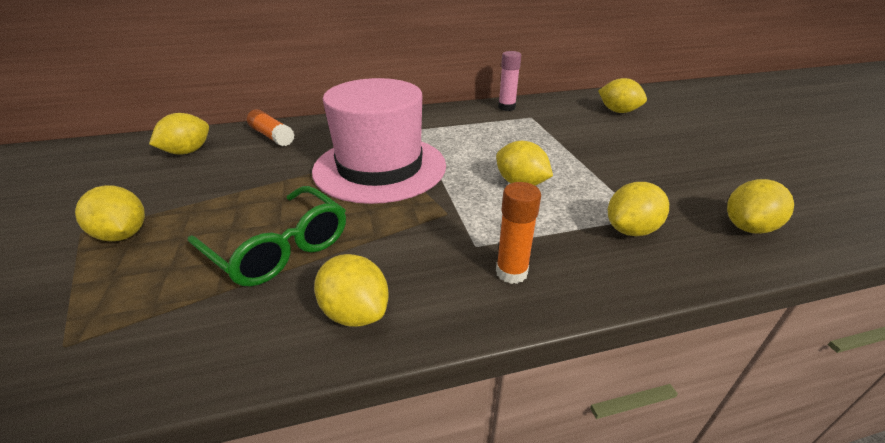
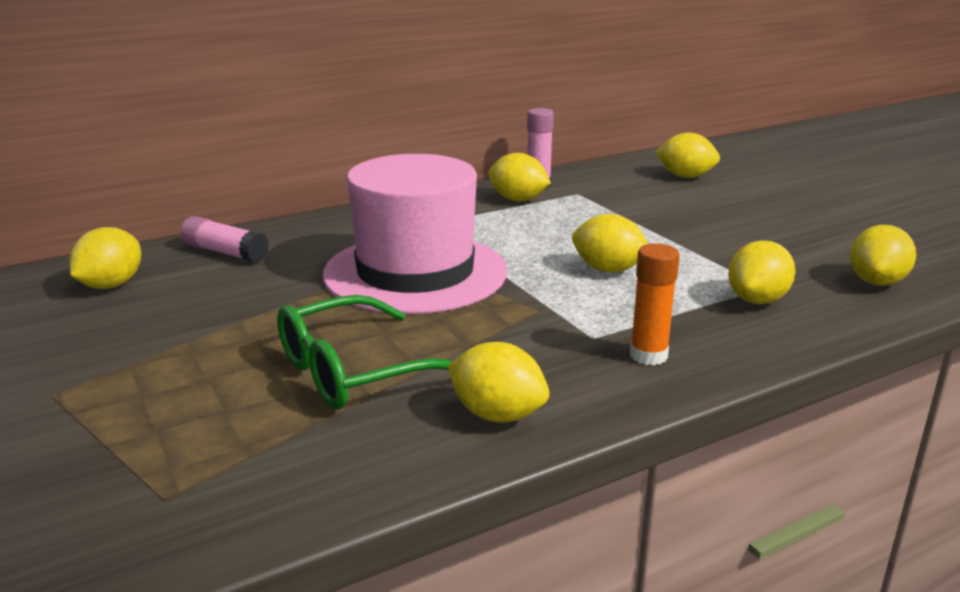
camera: 15 degrees left, 10 degrees down
(123, 235) = (119, 388): yellow lemon -> yellow lemon (518, 200)
(272, 136) = (225, 252): orange glue stick -> pink glue stick
(279, 248) = (353, 372): green glasses -> green glasses turned 120 degrees clockwise

